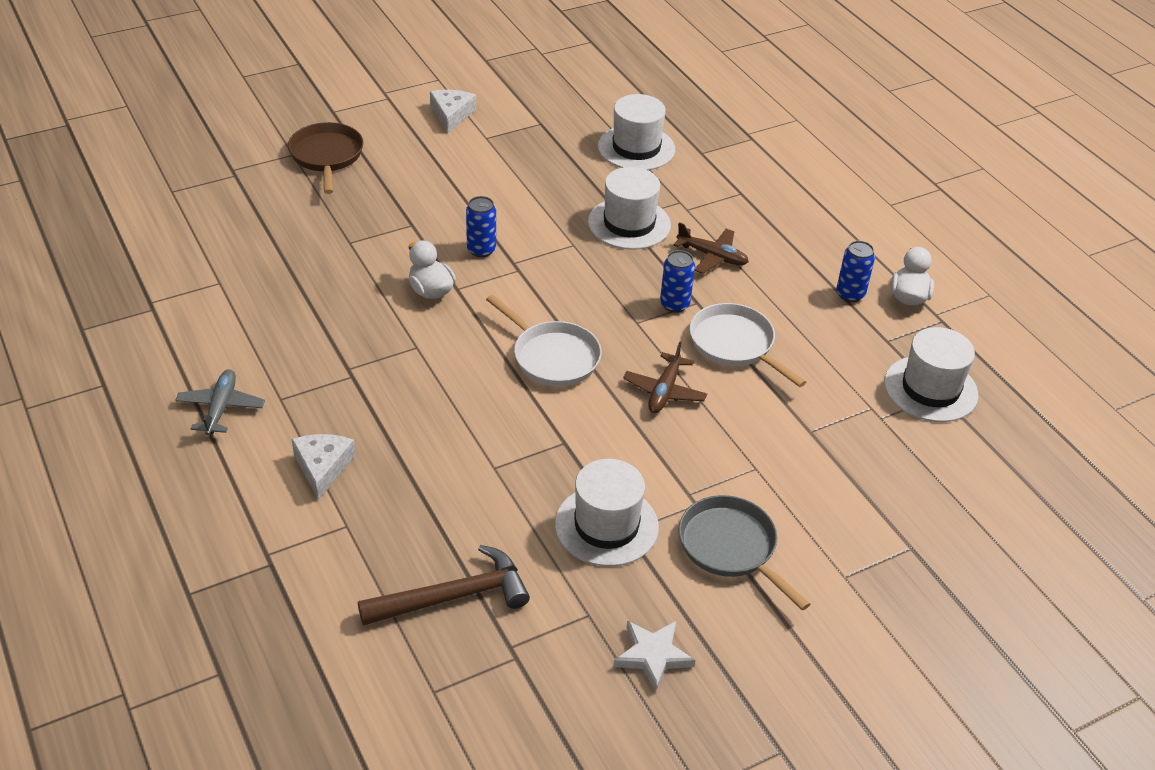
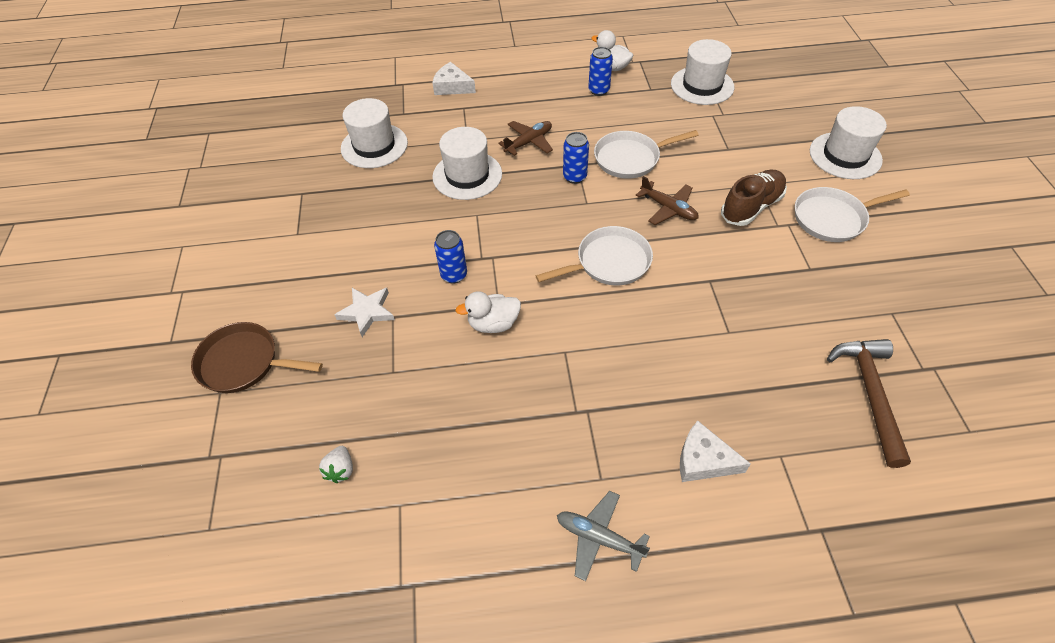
camera: 65 degrees left, 10 degrees up
(241, 241) = (341, 470): none -> white strawberry
(451, 114) = (245, 249): white cheese -> white cheese (452, 86)
(606, 525) = (803, 279): white hat -> white hat (845, 155)
(652, 656) = (931, 287): white star -> white star (367, 312)
(708, 465) = (751, 207): none -> brown shoe
(731, 547) = (832, 218): grey pan -> white pan

